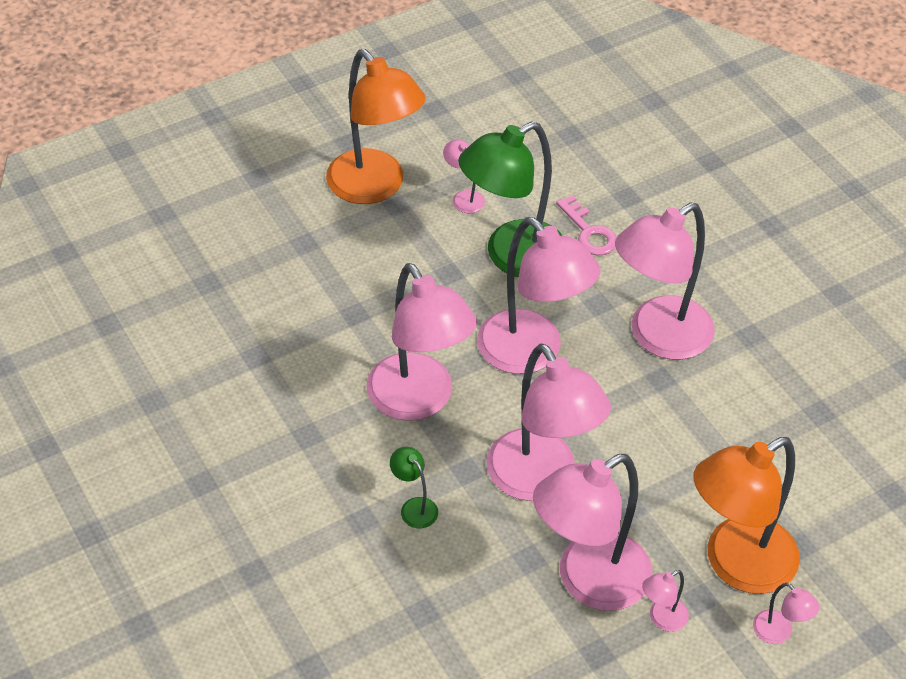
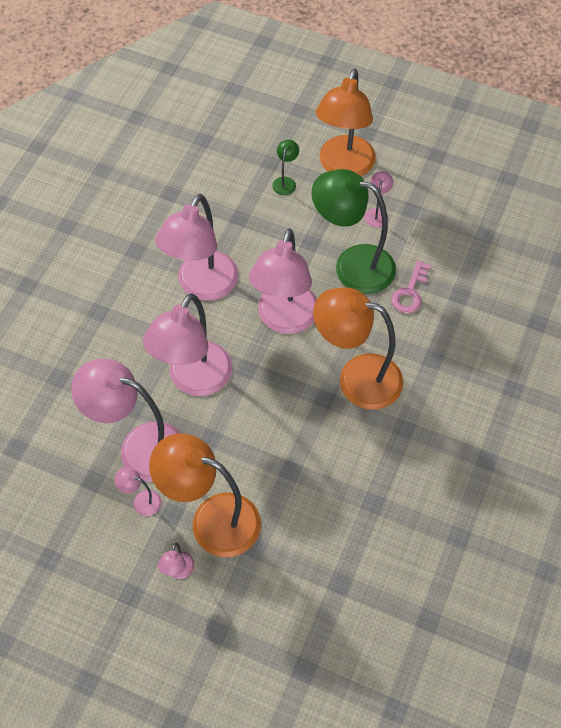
camera: 55 degrees right, 10 degrees up
(414, 507) = (125, 330): green lamp -> green lamp (285, 182)
(658, 337) = (356, 378): pink lamp -> orange lamp

